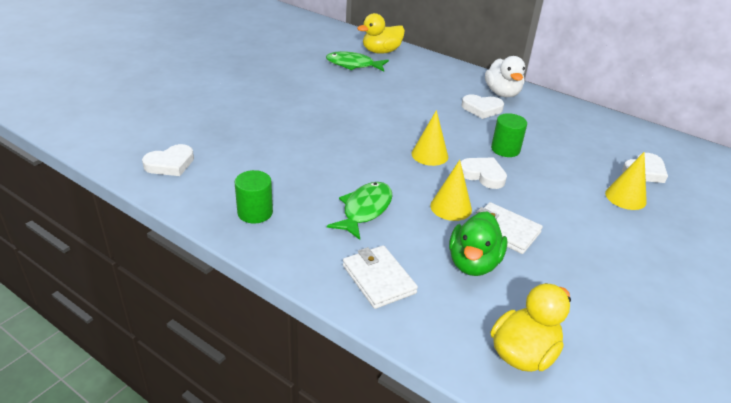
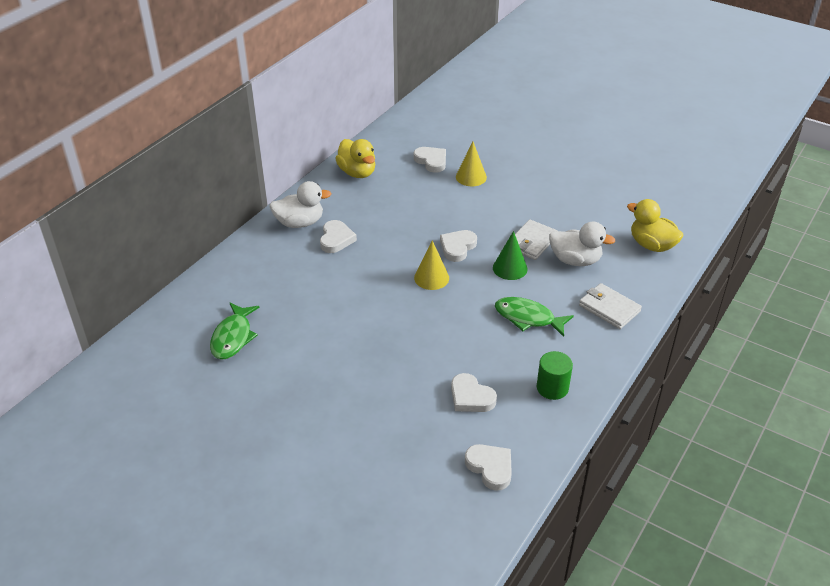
camera: 90 degrees left, 5 degrees up
(258, 162) = (471, 397): none -> white heart
(378, 279) = (609, 308): white wallet -> white wallet turned 75 degrees clockwise
(381, 51) = (191, 313): yellow duck -> yellow duck (357, 172)
(451, 207) = (510, 268): yellow cone -> green cone
(473, 263) = (575, 260): green duck -> white duck
(505, 149) = (412, 231): green cylinder -> none

